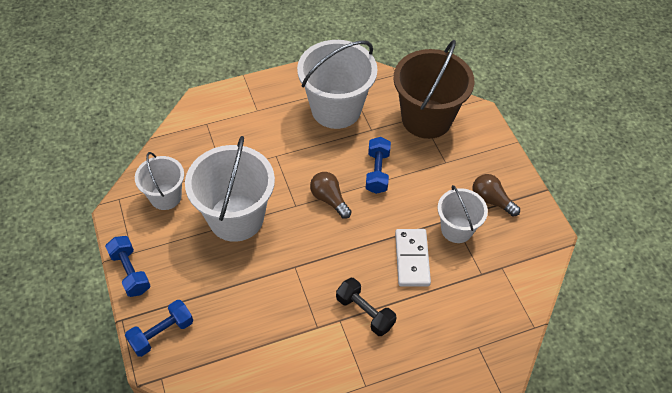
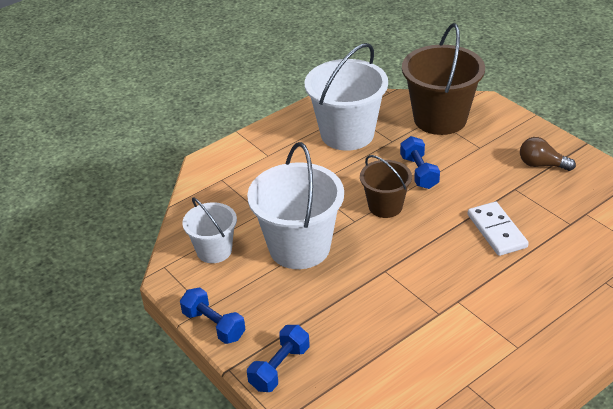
camera: 15 degrees left, 15 degrees down
(329, 199) = (385, 206): brown light bulb -> brown bucket
(365, 312) = (478, 287): black dumbbell -> none
(456, 229) = (524, 196): white bucket -> none

